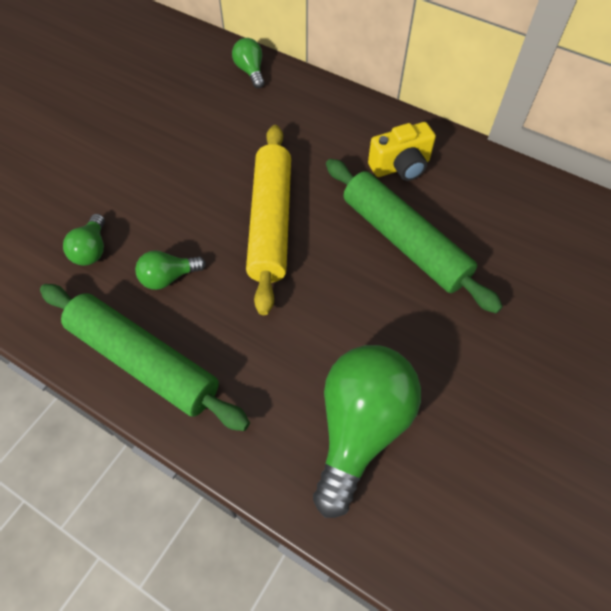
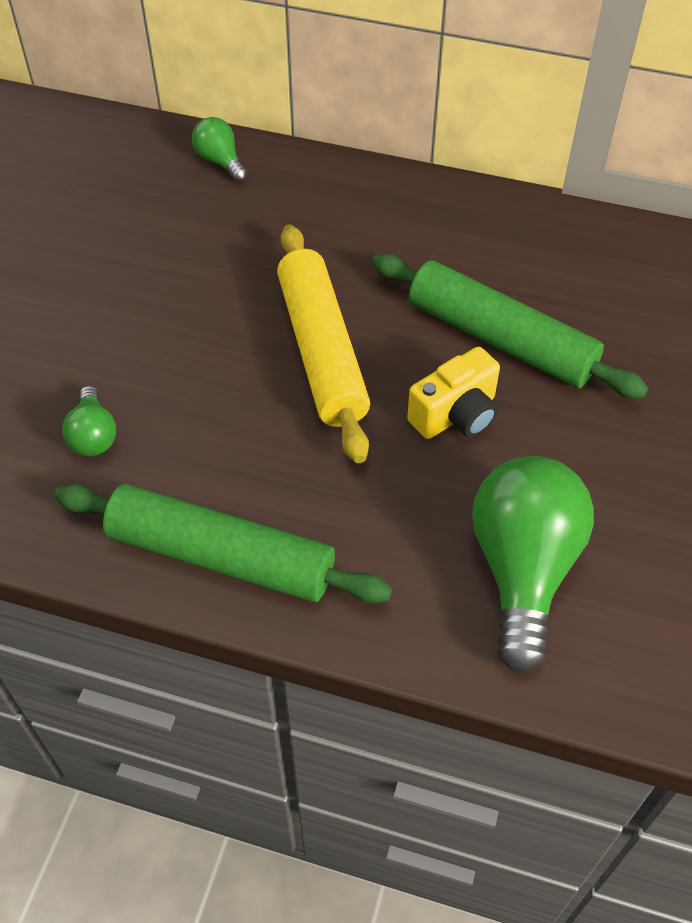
camera: 15 degrees left, 5 degrees down
(168, 277) = (213, 447): green light bulb -> none
(400, 167) = (464, 248): yellow camera -> yellow camera (456, 415)

